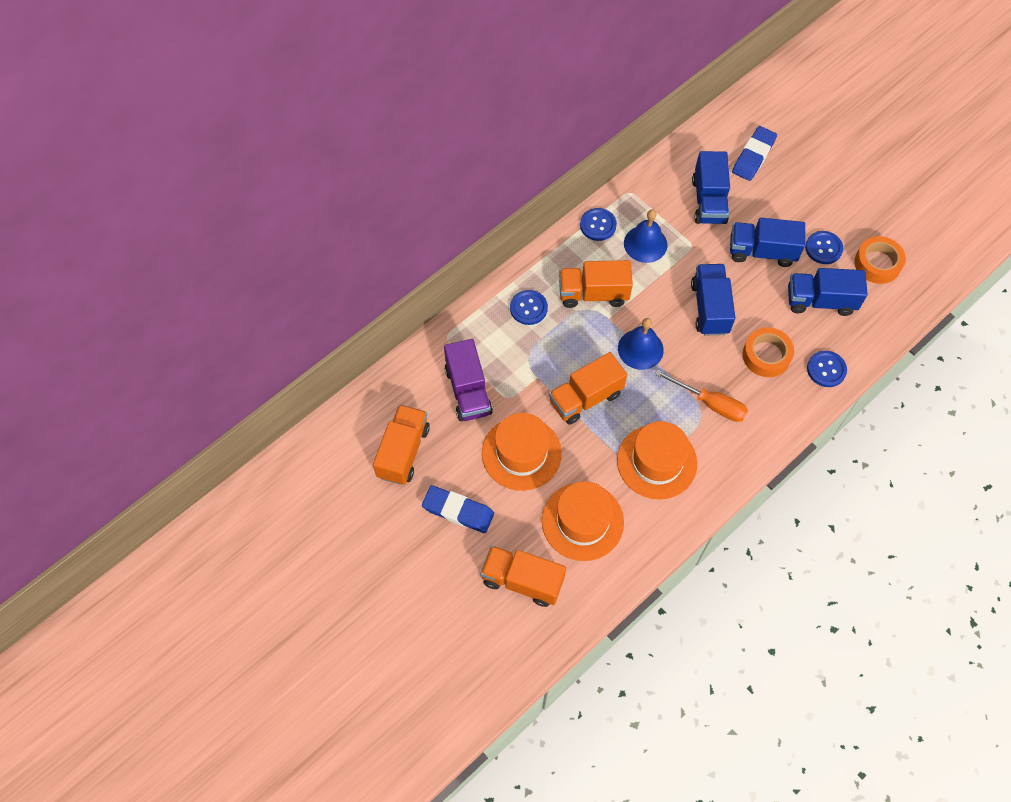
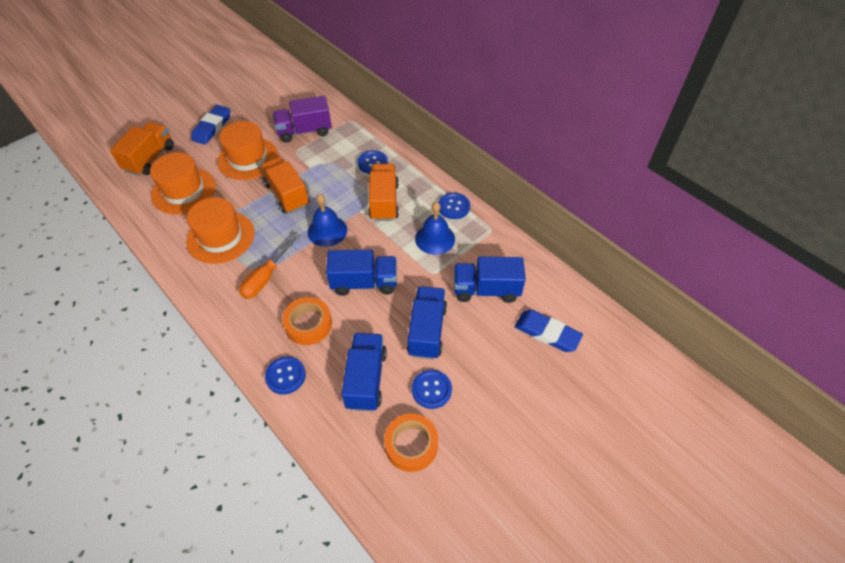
camera: 90 degrees right, 10 degrees down
(403, 451) = (263, 102): orange truck -> none

